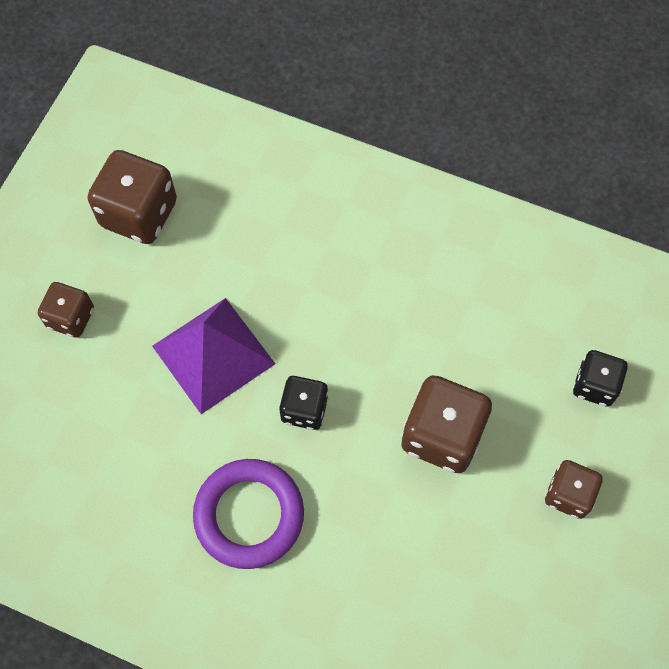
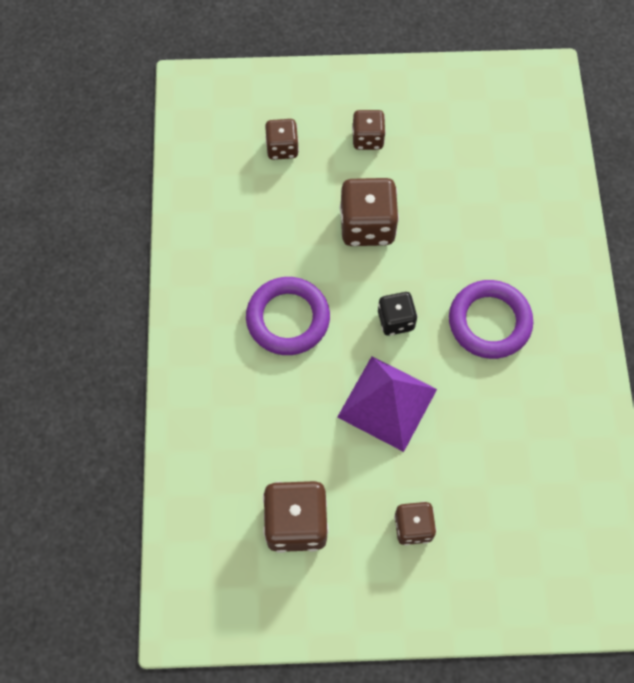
camera: 115 degrees left, 0 degrees up
(363, 297) = (288, 319): none -> purple ring
(594, 385) = (282, 148): black dice -> brown dice

